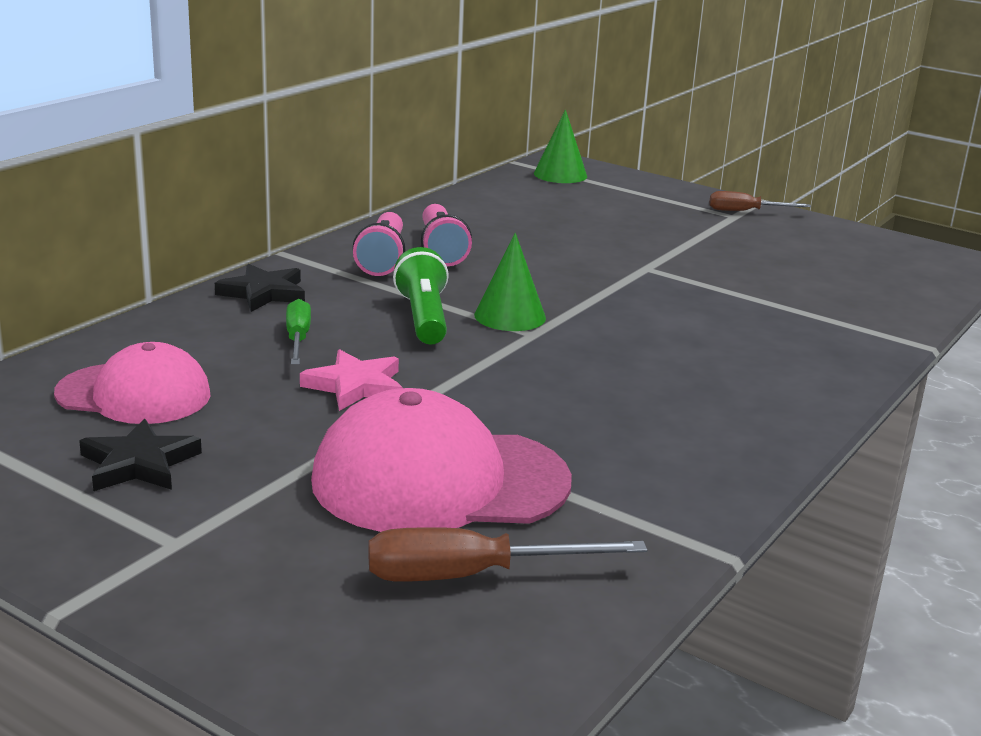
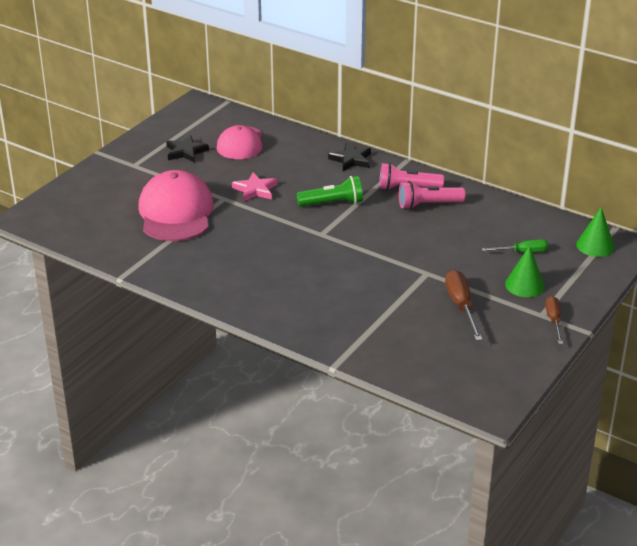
camera: 90 degrees right, 10 degrees up
(298, 339) = (300, 173): green screwdriver -> green screwdriver (522, 252)
(471, 575) = (111, 221): brown screwdriver -> brown screwdriver (461, 306)
(510, 316) = (341, 227): green cone -> green cone (524, 285)

